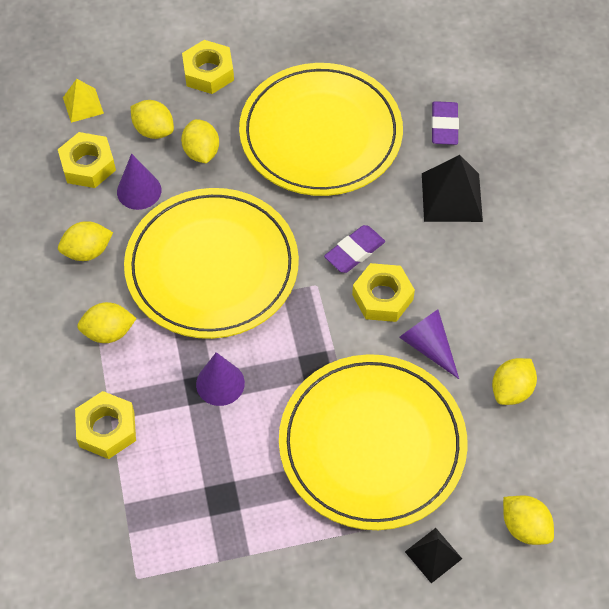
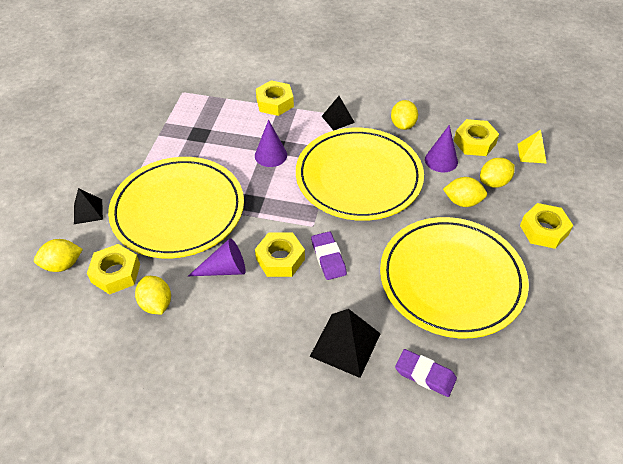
camera: 115 degrees right, 10 degrees down
(109, 332) = (338, 119): yellow lemon -> black pyramid
(500, 458) = (116, 273): none -> yellow nut

